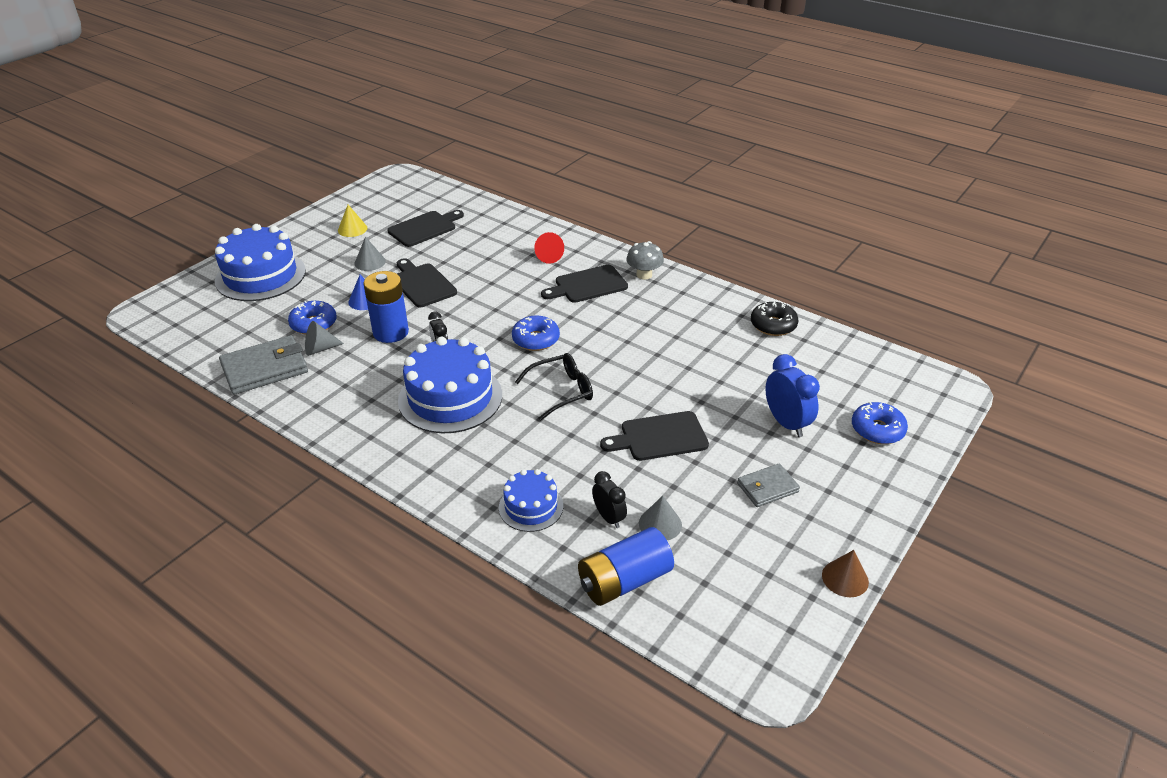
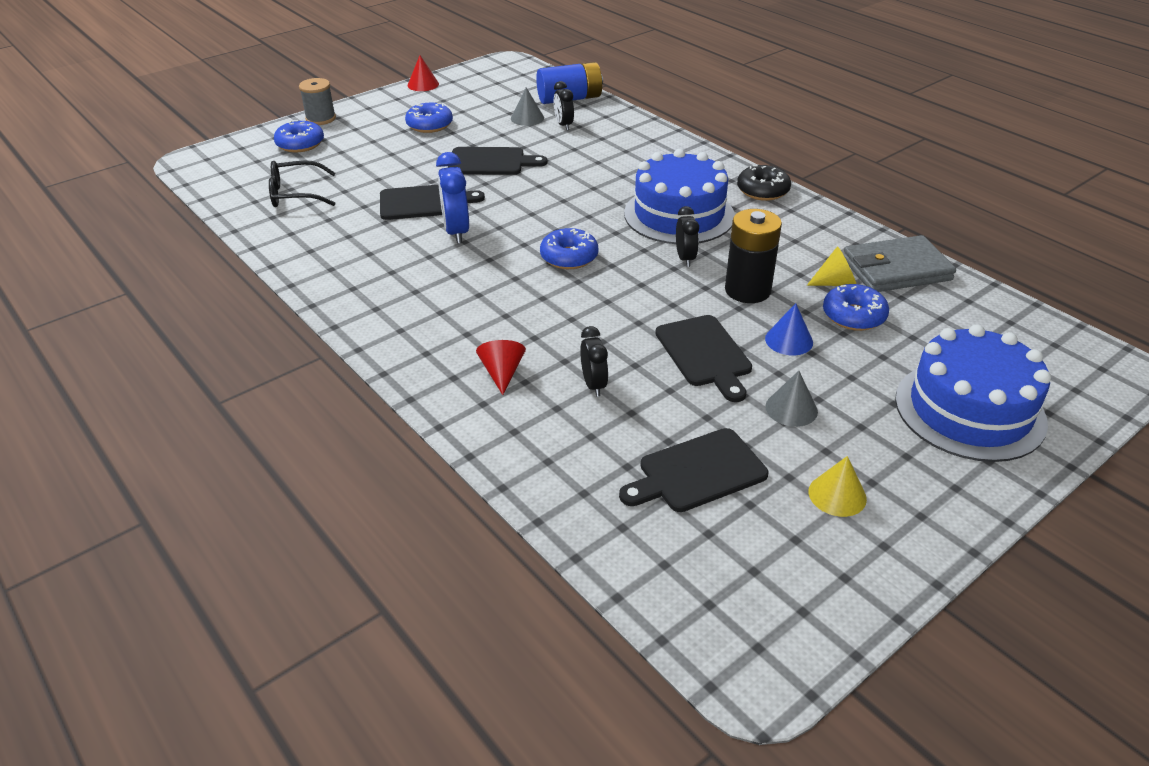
camera: 165 degrees left, 0 degrees up
(320, 349) = (835, 283): grey cone -> yellow cone
(390, 332) = (747, 290): blue battery -> black battery
(490, 258) = (594, 385): none -> black clock
(531, 506) = (622, 137): blue cake -> none
(561, 391) = (562, 205): black glasses -> black glasses (296, 194)
(588, 285) = (469, 316): black cutting board -> black cutting board (424, 202)
(644, 275) = (382, 320): grey mushroom -> none
(767, 488) = (429, 125): grey wallet -> blue donut
(773, 325) = (287, 234): black donut -> black donut (762, 191)
(786, 423) = (371, 157): blue clock -> blue clock (456, 232)
(845, 578) = (423, 84): brown cone -> red cone
(901, 476) = (321, 119): none -> grey spool

